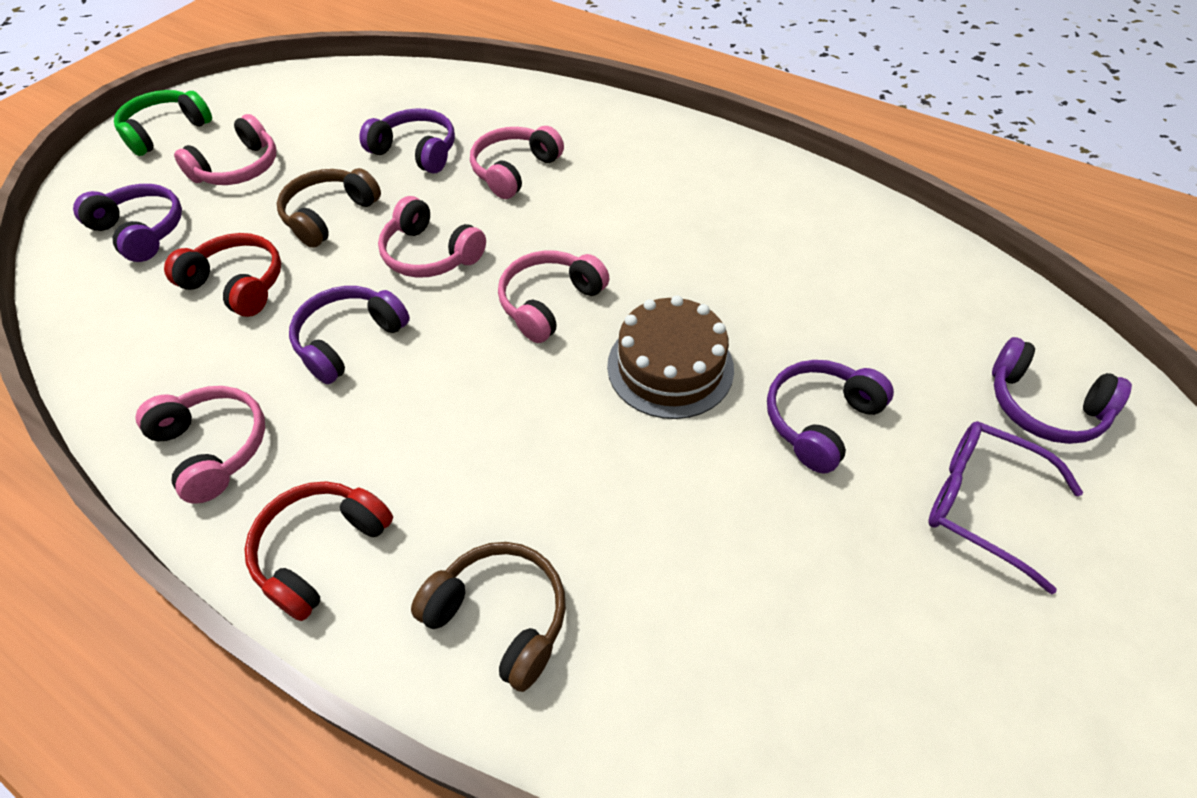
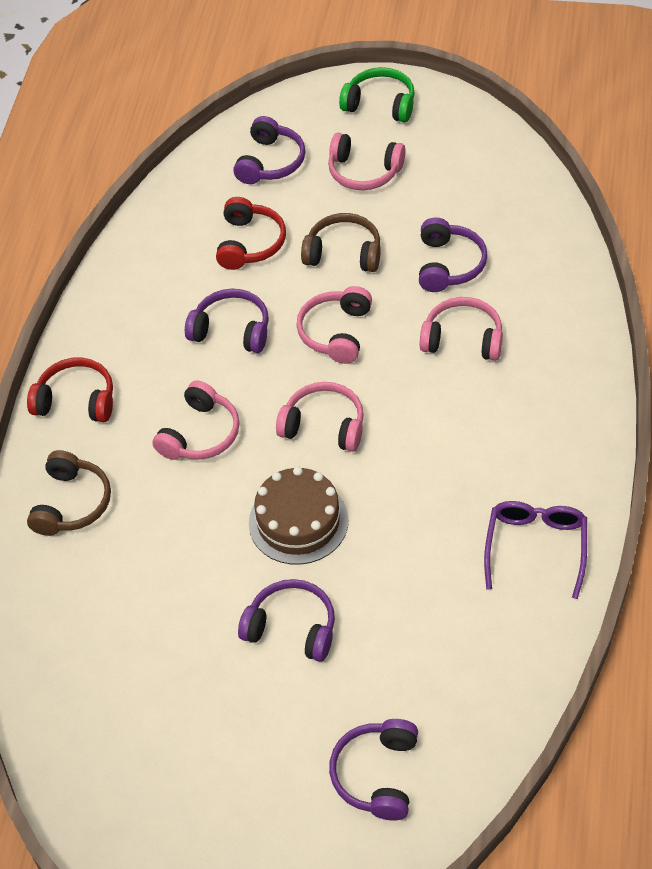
camera: 70 degrees right, 0 degrees up
(213, 447) = (119, 311): pink headphones -> pink headphones (200, 434)
(982, 504) = (262, 743): purple glasses -> purple glasses (536, 547)

